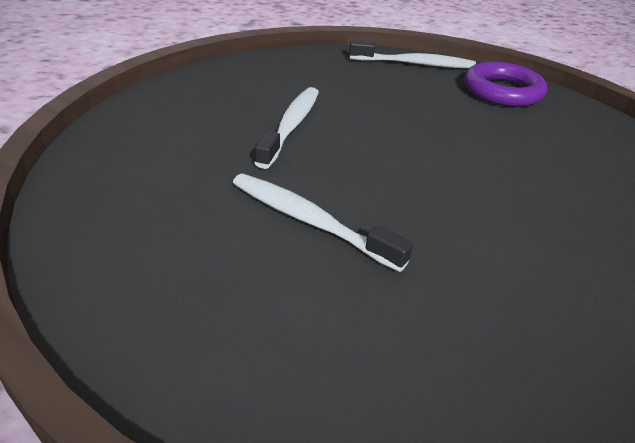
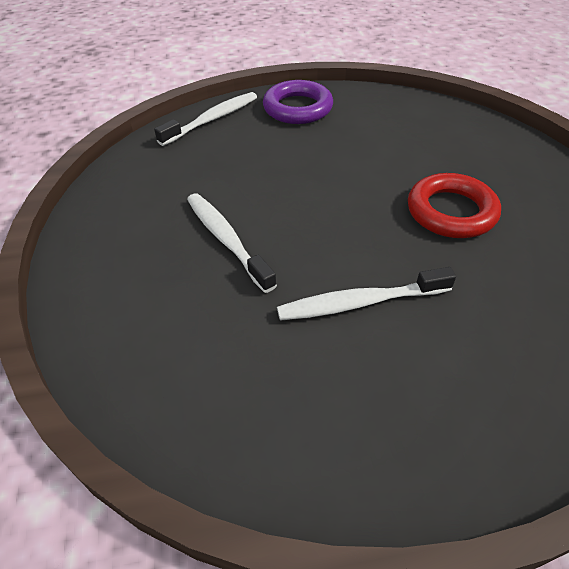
camera: 45 degrees left, 10 degrees up
(518, 231) = (451, 212): none -> red ring

